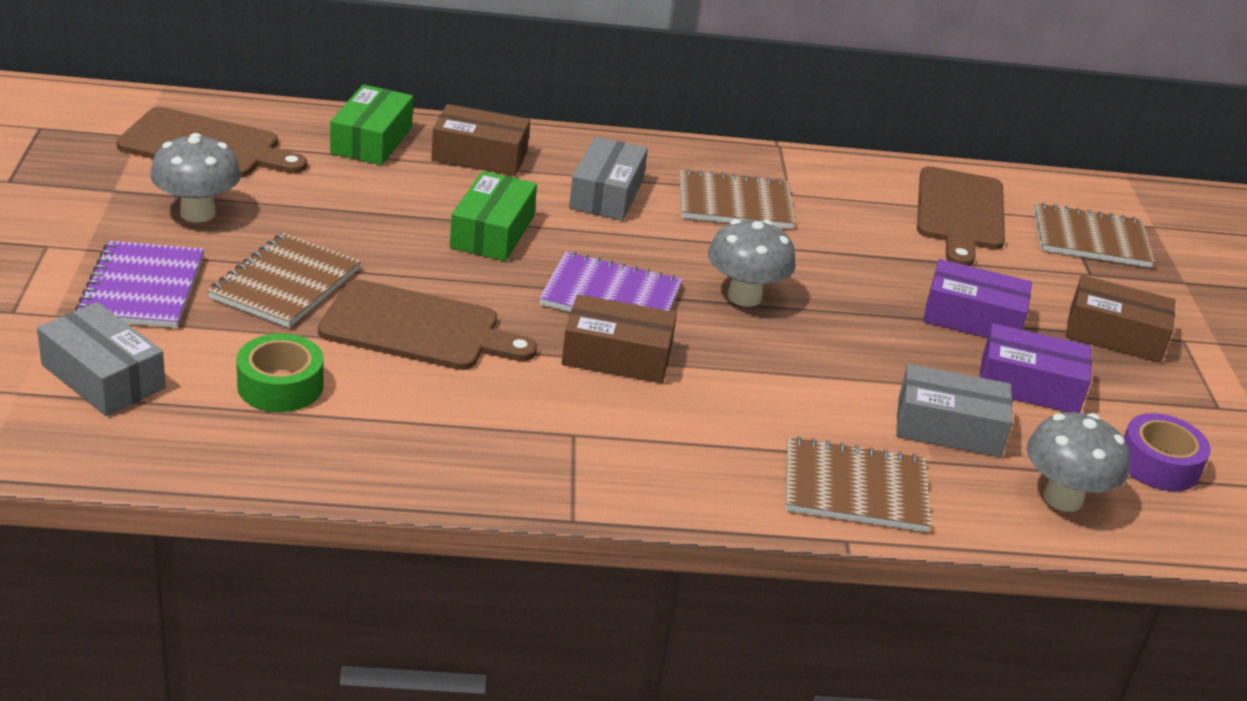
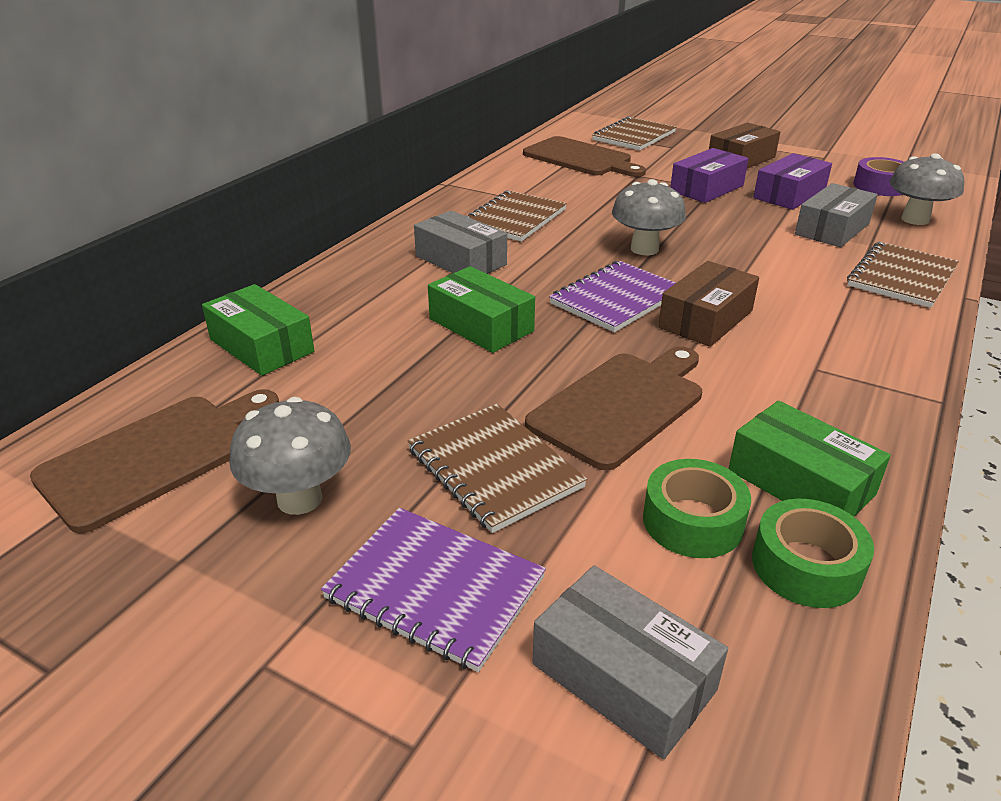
camera: 55 degrees left, 0 degrees up
(103, 376) = (623, 676): grey box -> grey box turned 60 degrees clockwise
(260, 446) = (806, 566): none -> green tape
(369, 436) = (800, 482): none -> green box
(479, 156) = (347, 298): brown box -> none

